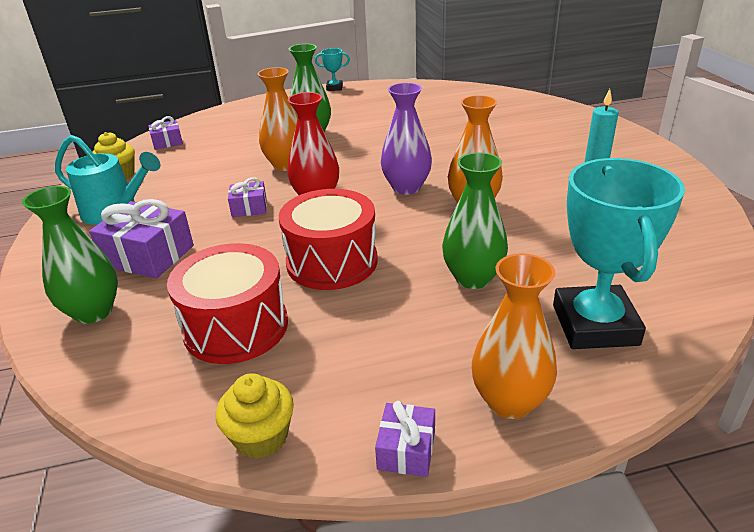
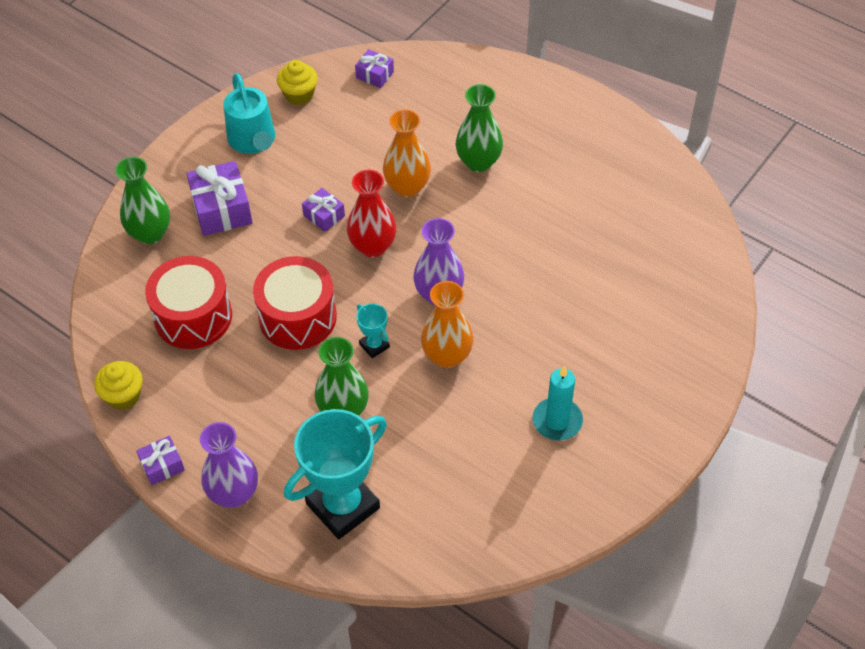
camera: 50 degrees right, 20 degrees up
(334, 88) = (598, 102): turquoise trophy -> turquoise trophy (374, 345)
(509, 401) = (234, 493): orange vase -> purple vase

